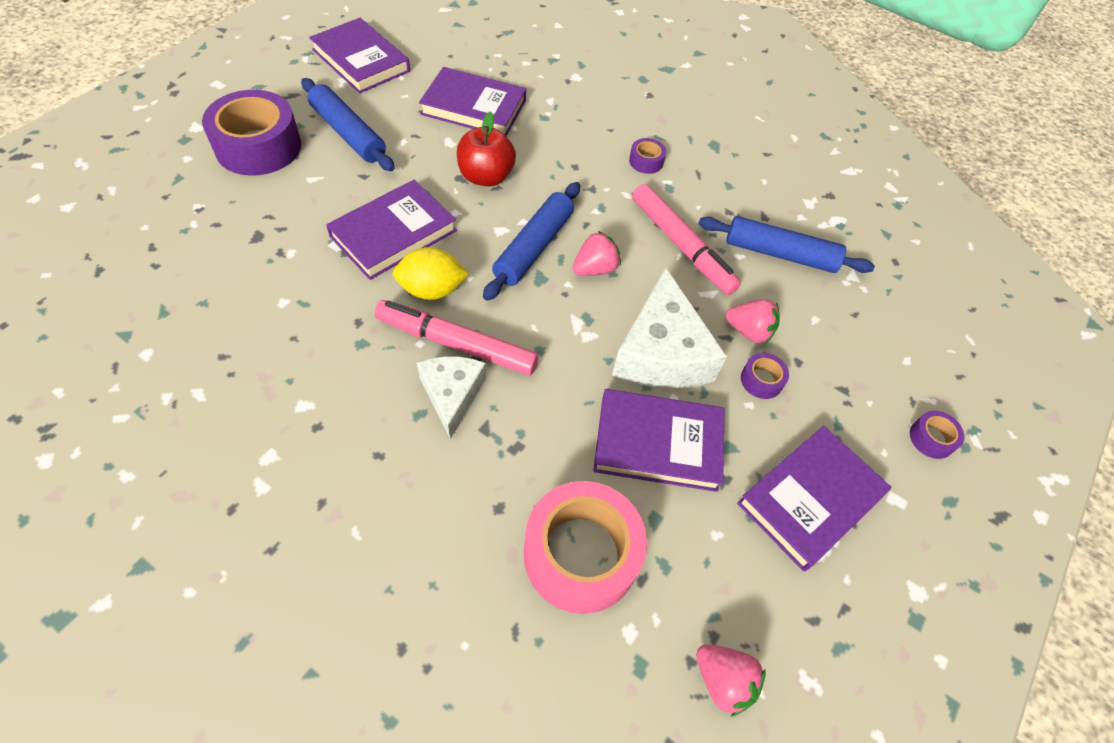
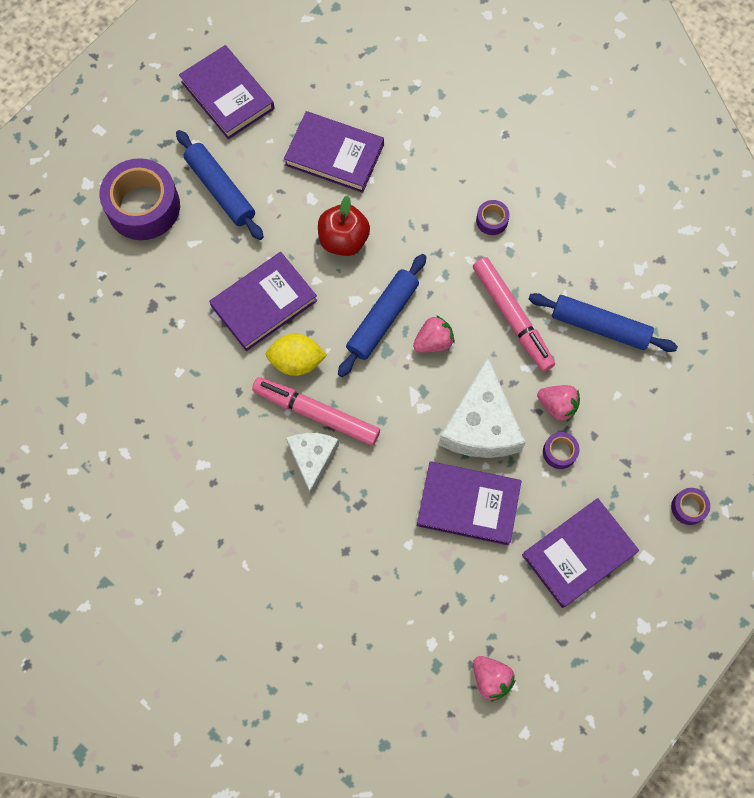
camera: 10 degrees right, 15 degrees up
(581, 554) = (402, 588): pink tape -> none

